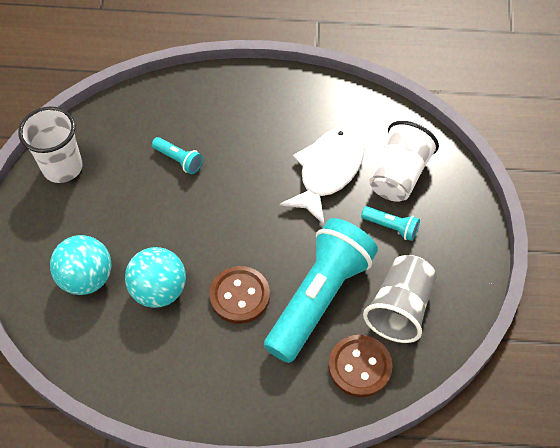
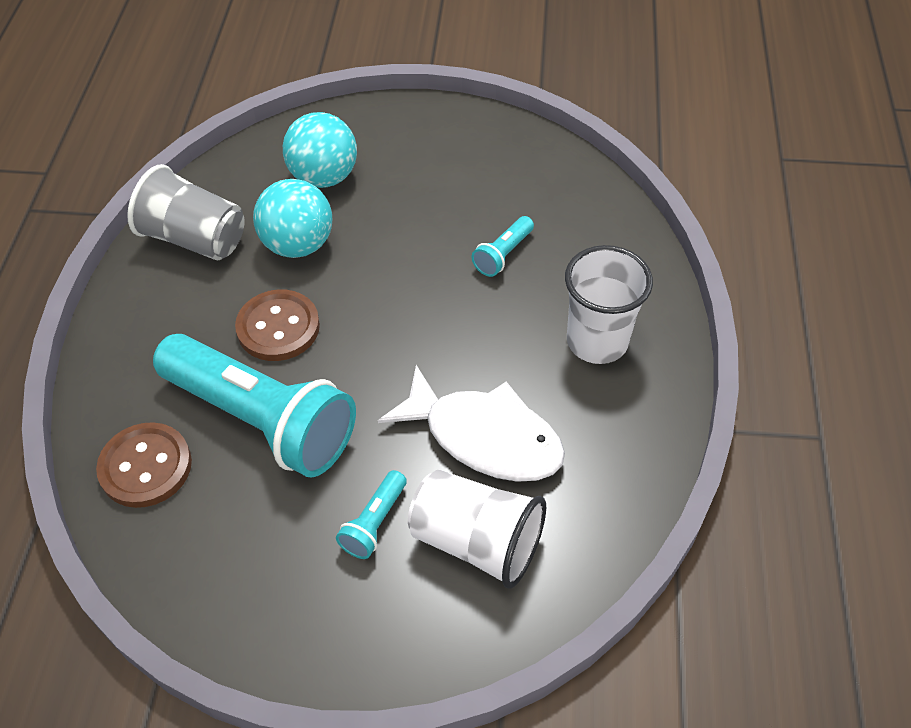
camera: 90 degrees right, 5 degrees down
(62, 167) = (489, 141): white cup -> white cup (597, 341)
(400, 308) = (228, 525): grey cup -> grey cup (195, 239)

